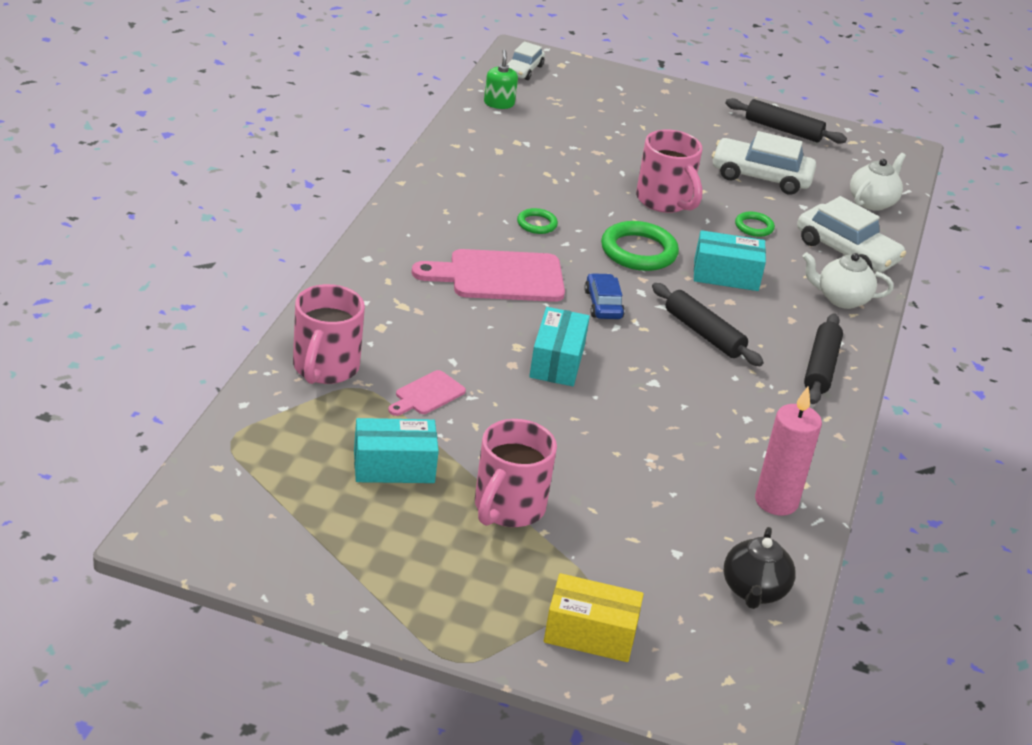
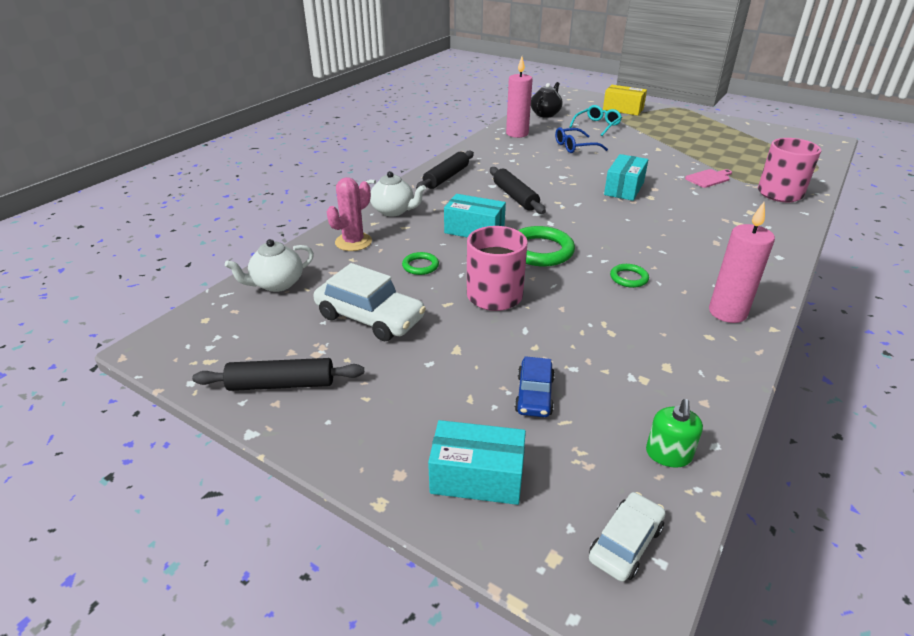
camera: 160 degrees left, 0 degrees up
(394, 467) = (721, 154): turquoise box -> turquoise box (477, 477)
(440, 194) = (727, 312): none -> pink candle
(499, 277) = (664, 238): pink cutting board -> none
(507, 508) = (658, 139): pink mug -> none
(603, 304) = (583, 216): blue car -> blue car (534, 395)
(633, 548) = (597, 126): none -> turquoise glasses
(656, 467) = (575, 147): none -> blue glasses
(783, 130) = (281, 384): black rolling pin -> black rolling pin turned 45 degrees counterclockwise
(847, 251) = (353, 242): white car -> pink cactus

